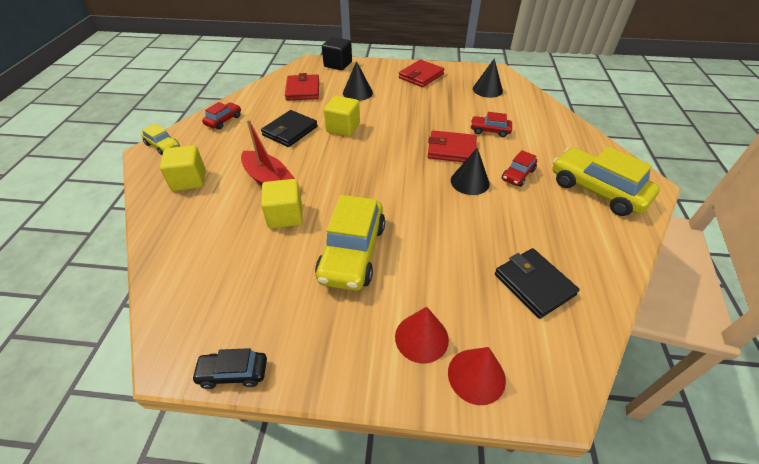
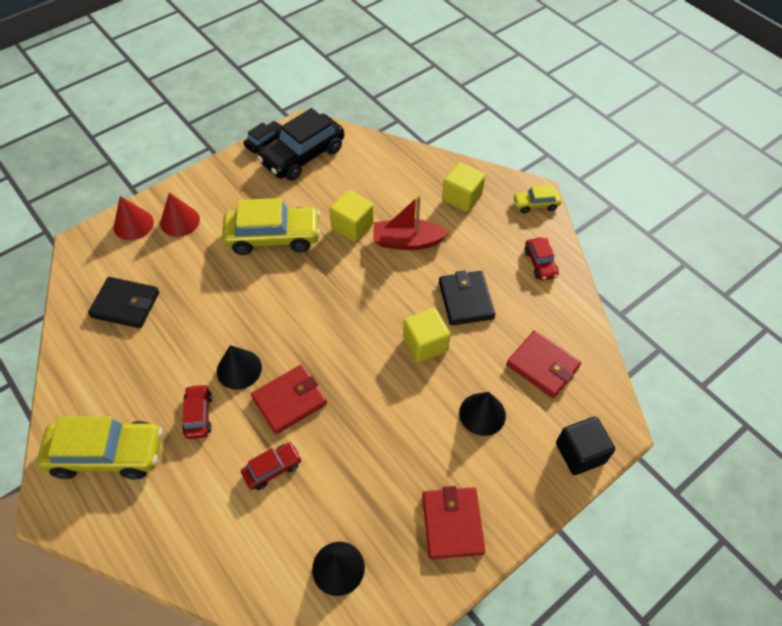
camera: 135 degrees right, 10 degrees up
(226, 316) = (303, 156): none -> black car
(352, 252) = (273, 237): yellow car -> yellow car turned 120 degrees clockwise

